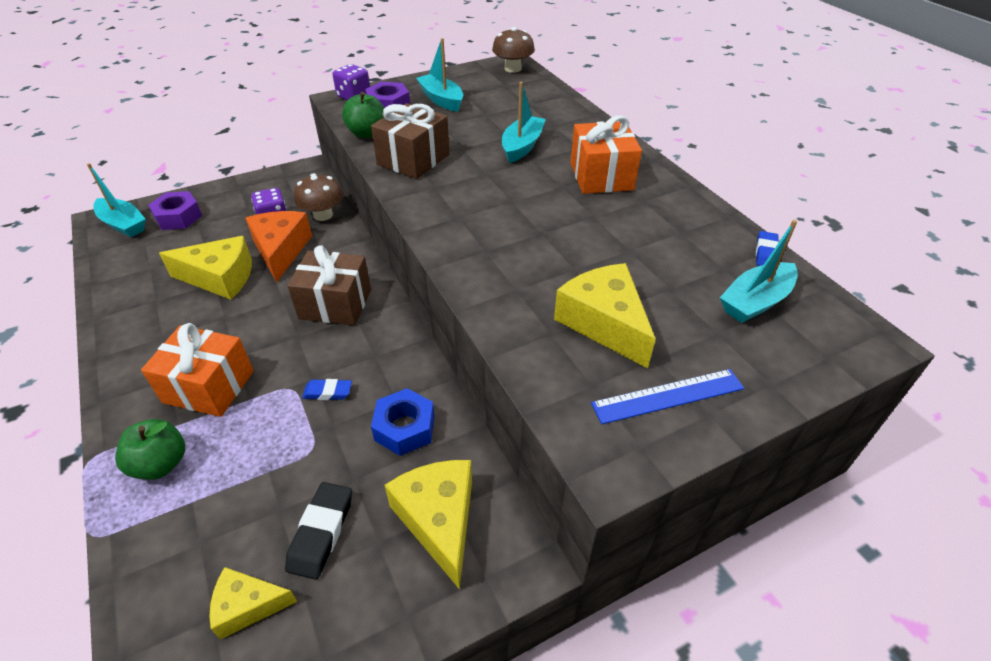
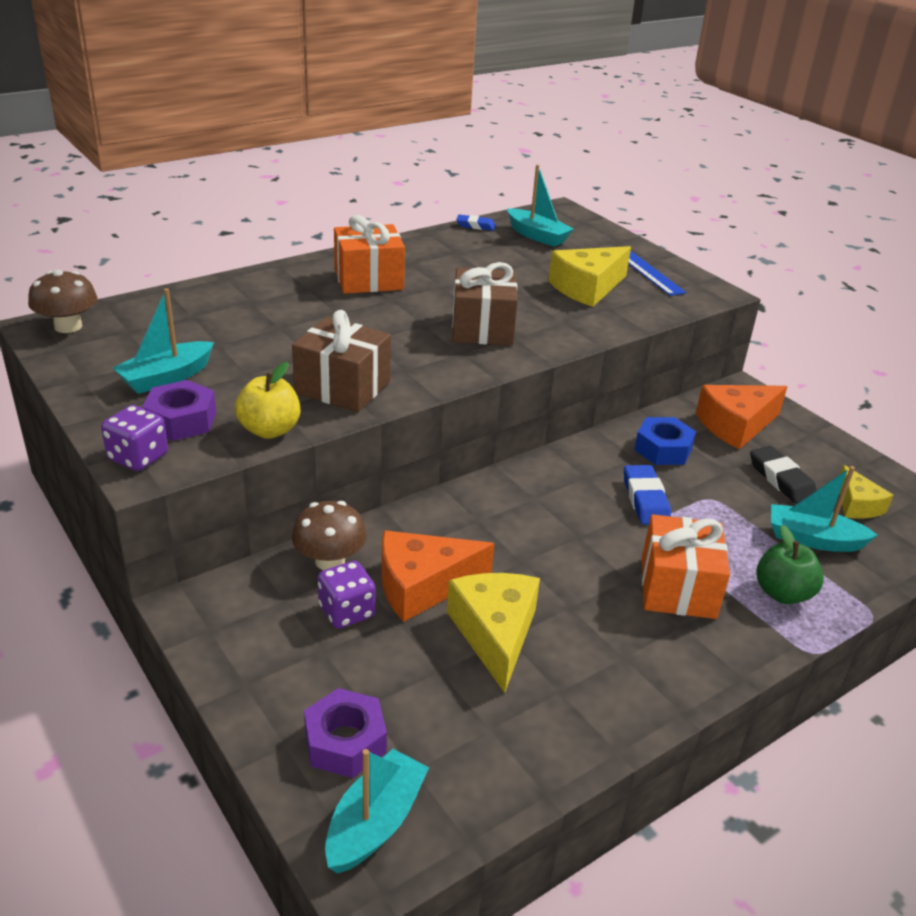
camera: 100 degrees left, 10 degrees down
(321, 532) = (781, 479): black eraser -> black eraser turned 60 degrees clockwise
(328, 392) = (645, 500): blue eraser -> blue eraser, size x1.57
(335, 304) = (517, 516): brown gift -> brown gift (482, 328)
(367, 133) = (269, 430): green apple -> yellow apple
(439, 520) = (735, 425): yellow cheese -> orange cheese
(522, 146) = (306, 319): turquoise boat -> turquoise boat (813, 539)

